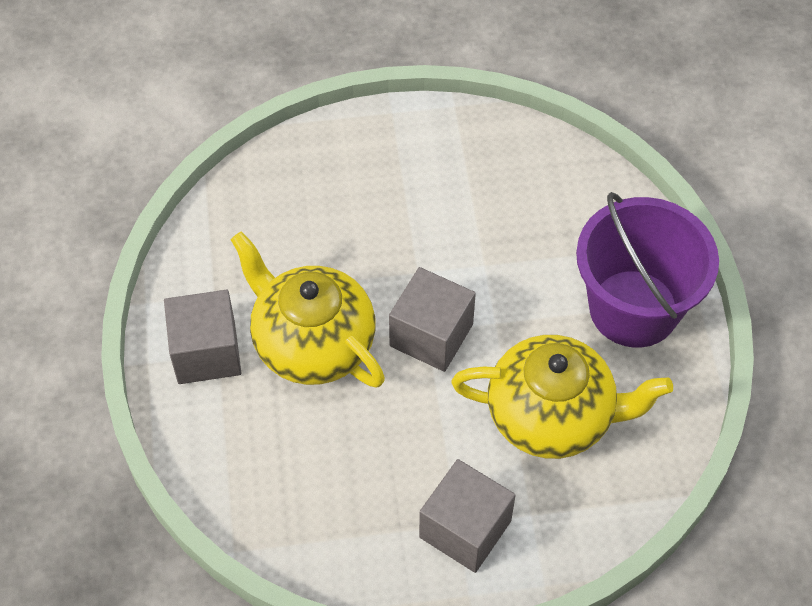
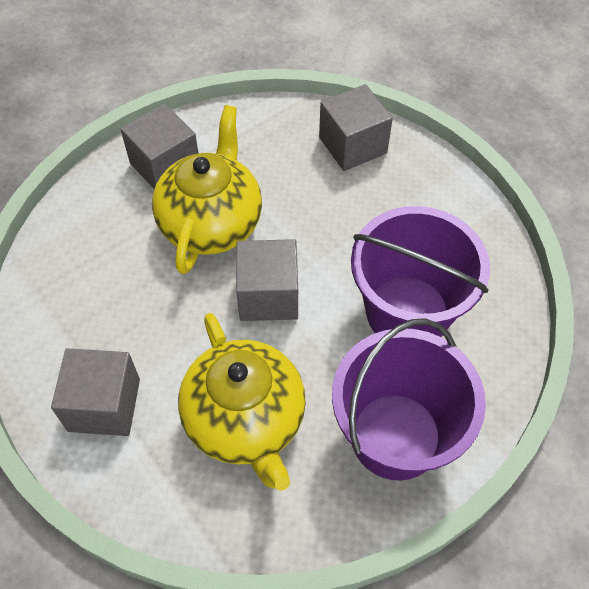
camera: 60 degrees right, 0 degrees up
(301, 175) = (352, 145): none -> grey cube
(520, 234) = (407, 312): none -> purple bucket

